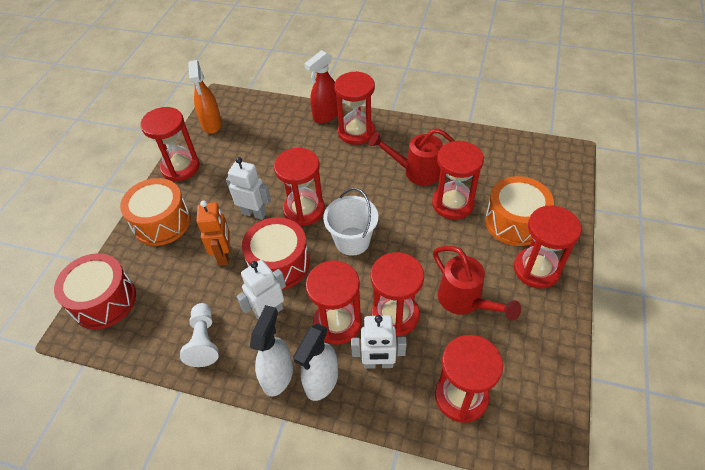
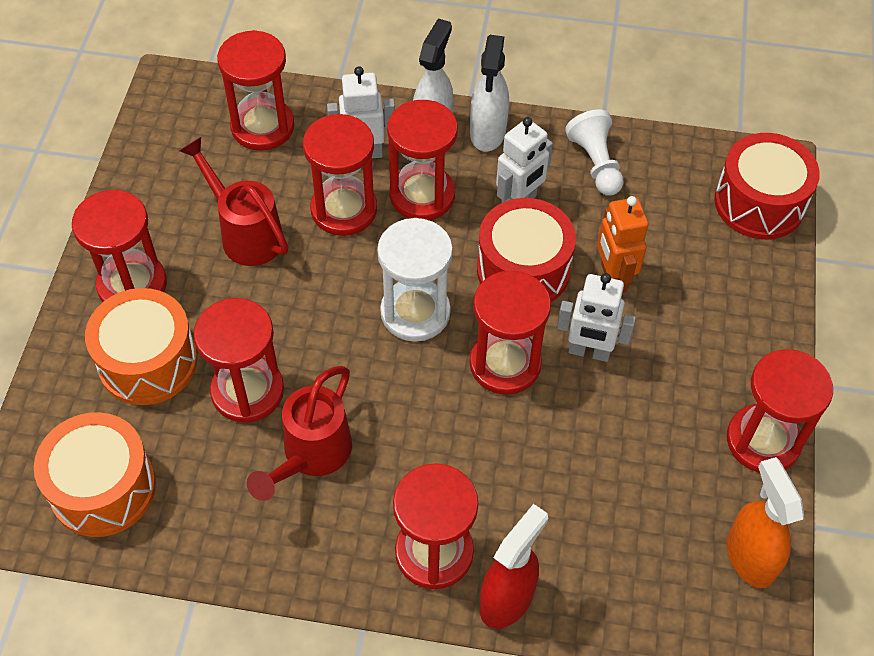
camera: 170 degrees right, 5 degrees up
(162, 222) = (739, 326): orange drum -> orange drum (103, 488)
(352, 241) = (415, 312): white bucket -> white hourglass
(416, 171) = (310, 456): red watering can -> red watering can turned 120 degrees clockwise

